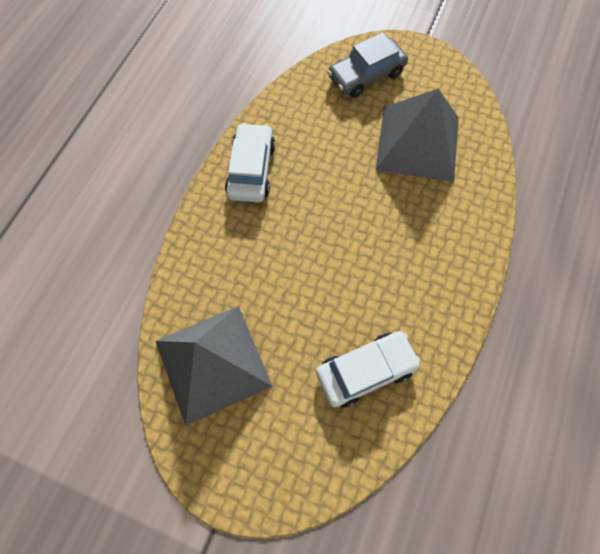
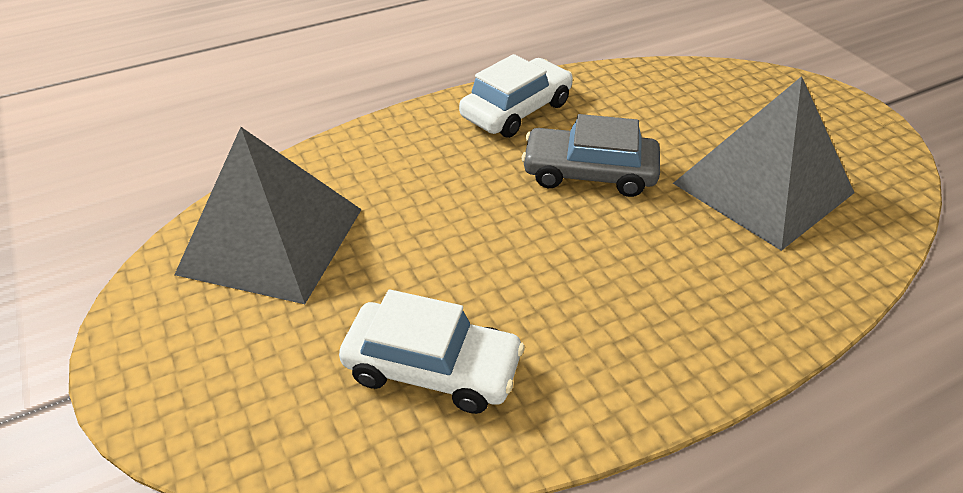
camera: 40 degrees right, 25 degrees down
(366, 75) = (751, 99): grey car -> grey car (589, 173)

